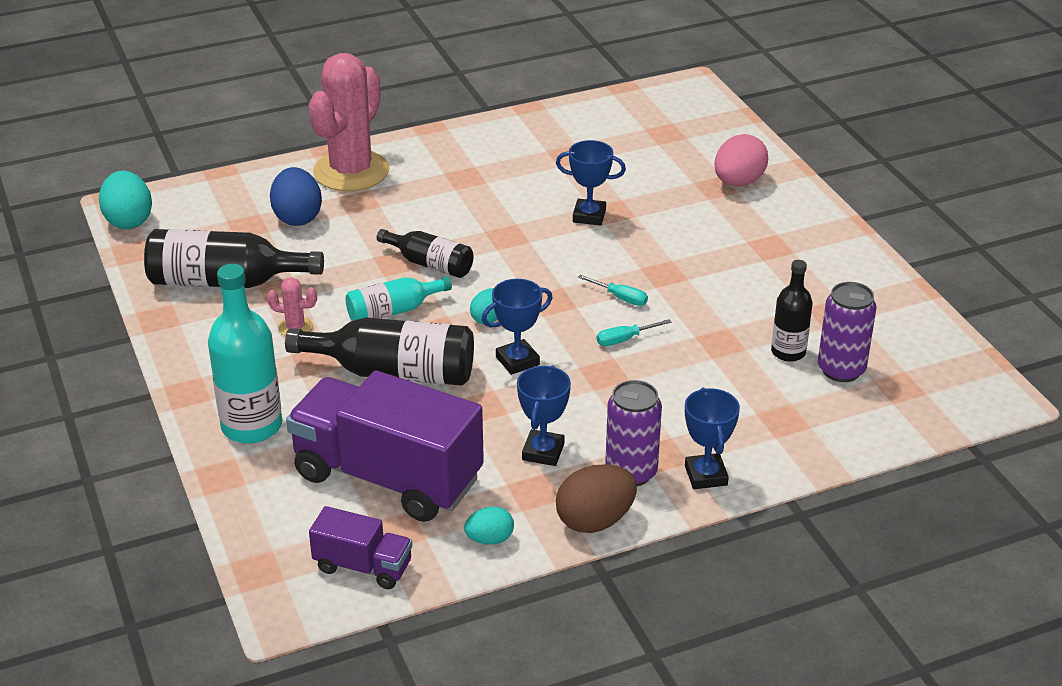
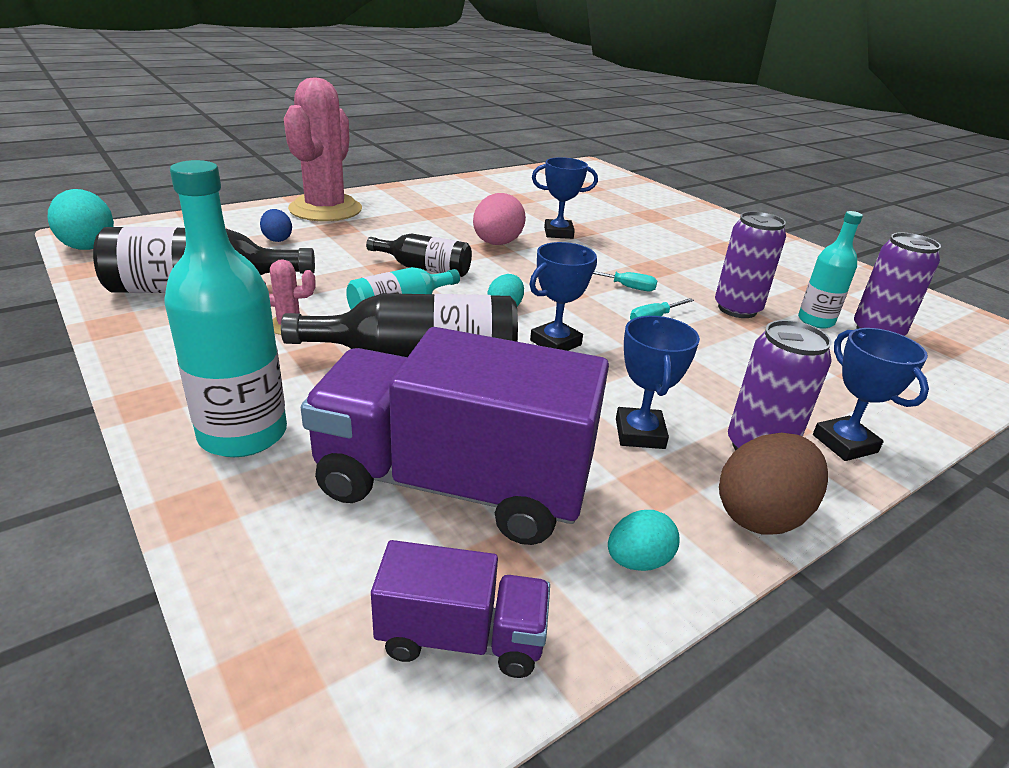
camera: 15 degrees left, 5 degrees down
(297, 217) = (277, 239): blue egg -> blue egg, size x0.58
(717, 333) = (737, 309): none -> purple can
(738, 182) = (667, 212): pink egg -> pink egg (497, 244)
(788, 352) = (815, 321): black bottle -> turquoise bottle

